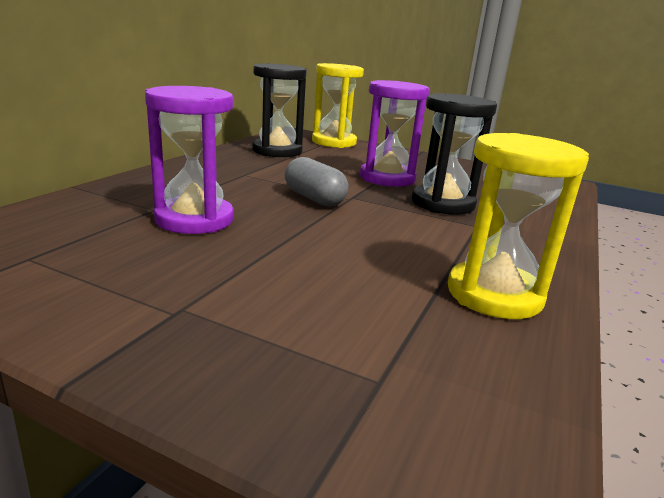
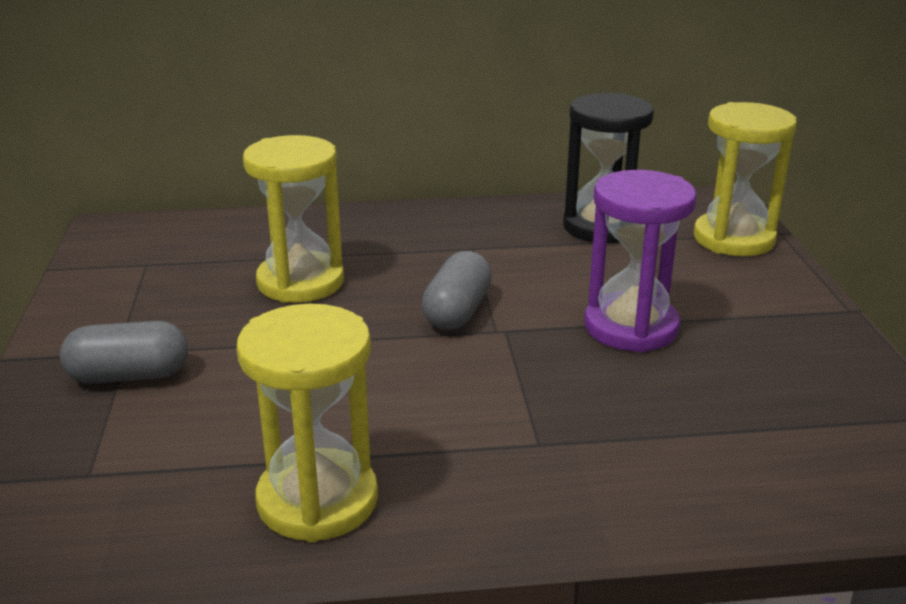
camera: 60 degrees right, 5 degrees up
(194, 219) = (300, 282): purple hourglass -> yellow hourglass
(229, 317) = (129, 376): none -> grey capsule
(443, 203) = (590, 396): black hourglass -> none

